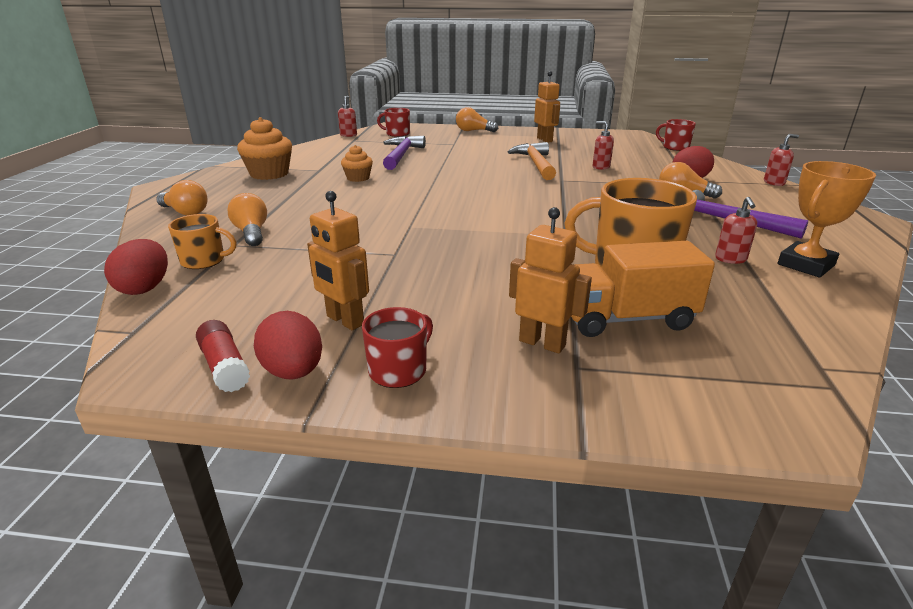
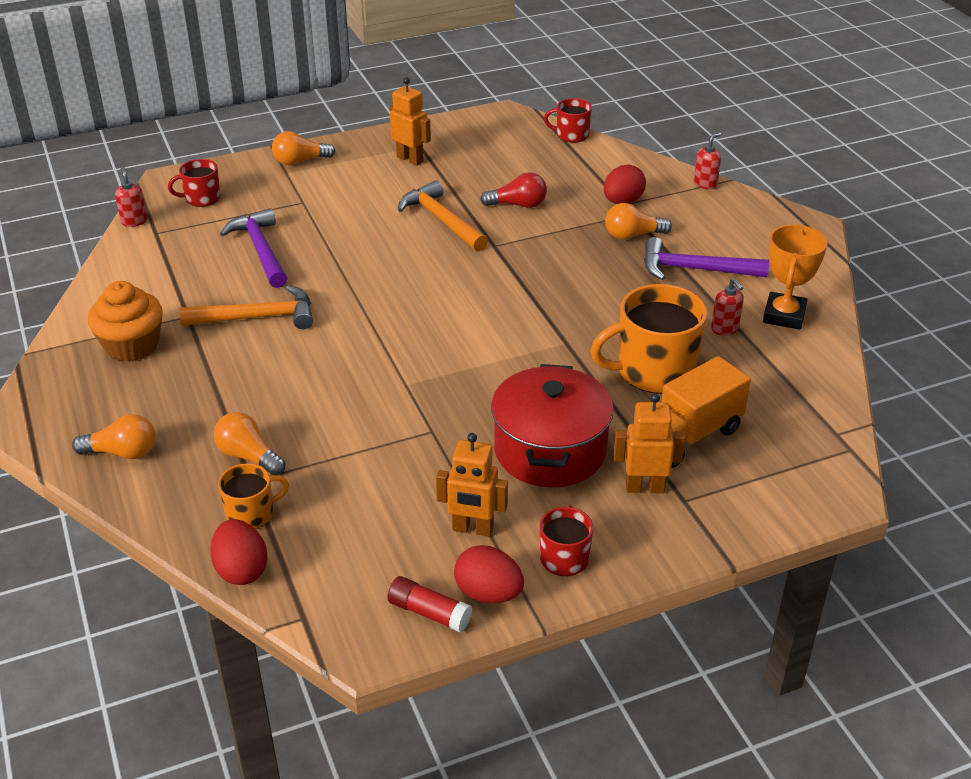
camera: 30 degrees left, 10 degrees up
(358, 178) = (257, 317): orange cupcake -> orange hammer
(477, 291) = (550, 450): none -> red pot
(600, 167) = (518, 205): red soap dispenser -> red light bulb

